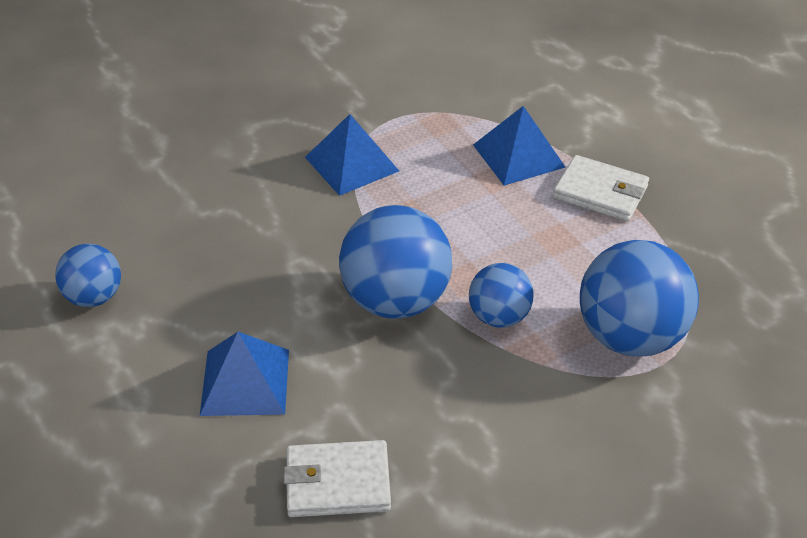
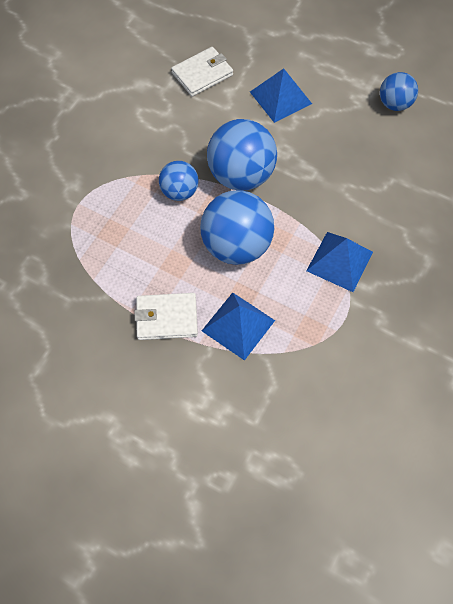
camera: 150 degrees right, 20 degrees up
(630, 337) = (102, 213): blue ball -> blue ball (236, 245)

